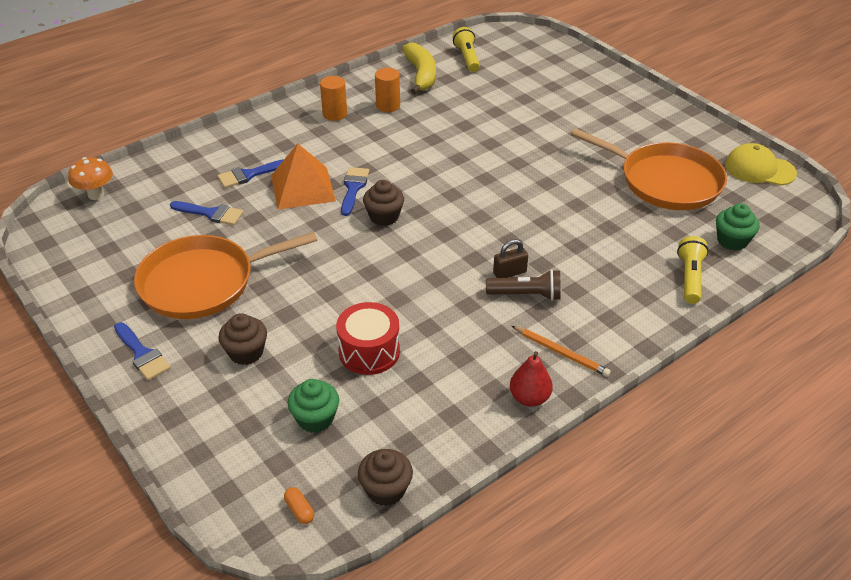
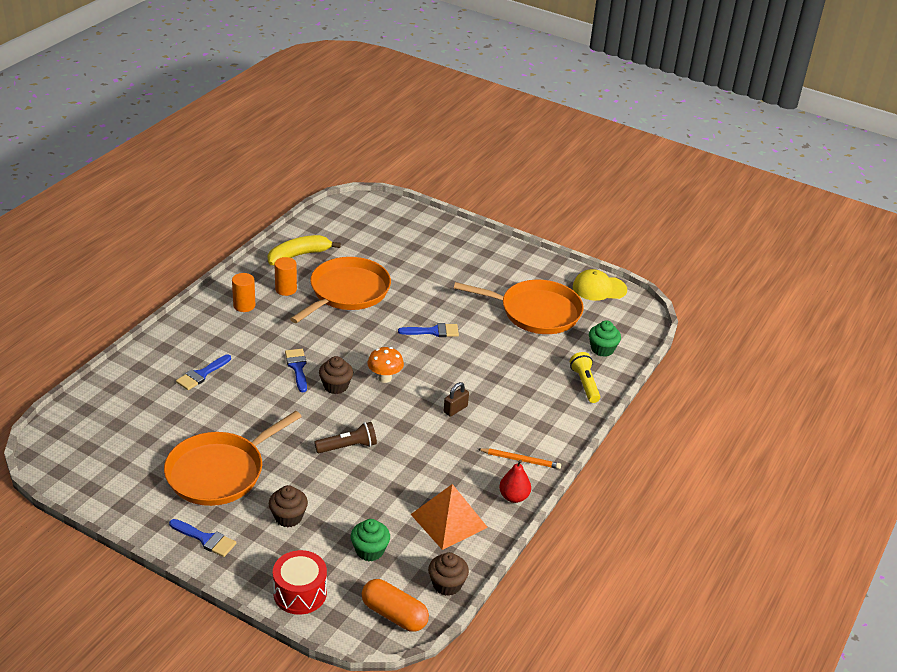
camera: 25 degrees left, 5 degrees down
(96, 194) = (75, 420): orange mushroom -> orange mushroom (385, 378)
(211, 213) = (189, 414): blue brush -> blue brush (433, 331)
(299, 510) = (394, 614): orange capsule -> orange capsule, size x2.29
(302, 188) = (254, 376): orange pyramid -> orange pyramid (449, 521)
(369, 351) = (382, 493): red drum -> red drum (300, 593)
(421, 75) = (298, 255): yellow banana -> yellow banana turned 90 degrees counterclockwise
(452, 120) = (347, 292): none -> orange pan
(467, 58) = (330, 233): yellow flashlight -> none
(526, 295) = (476, 423): brown flashlight -> brown flashlight (348, 447)

